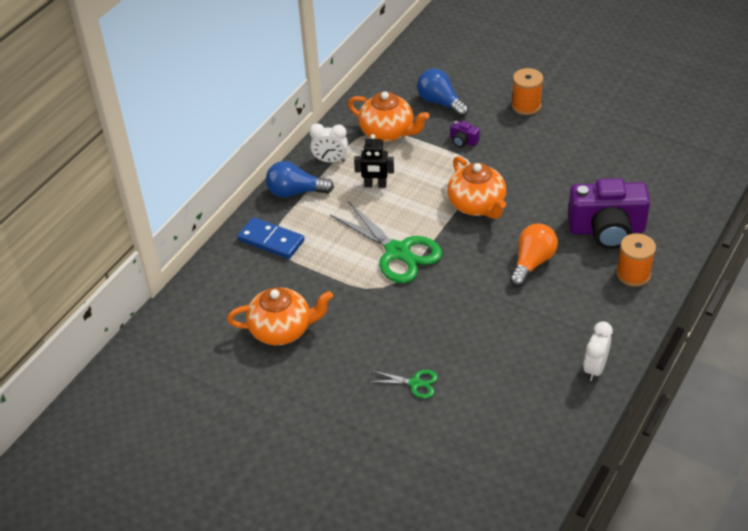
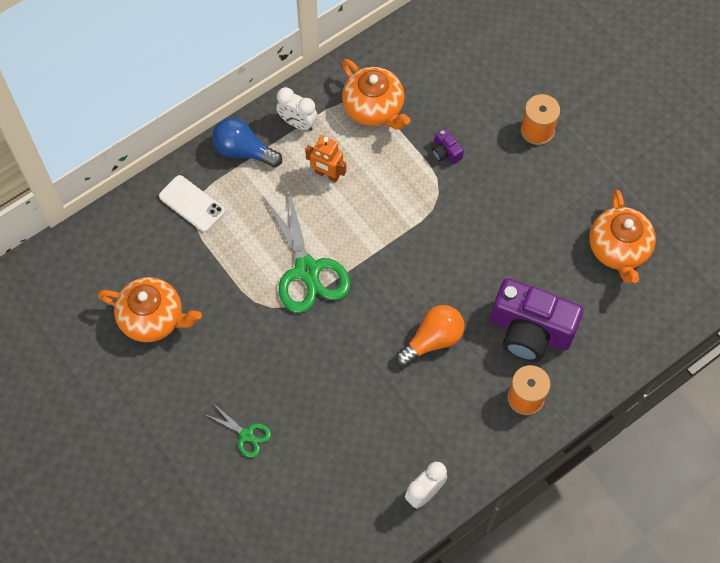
camera: 20 degrees right, 20 degrees up
(271, 240) = (192, 204): blue domino -> white phone
(375, 185) = (327, 174): black robot -> orange robot
(440, 102) = (449, 89): blue light bulb -> none
(477, 205) = (416, 244): orange teapot -> orange teapot (618, 249)

